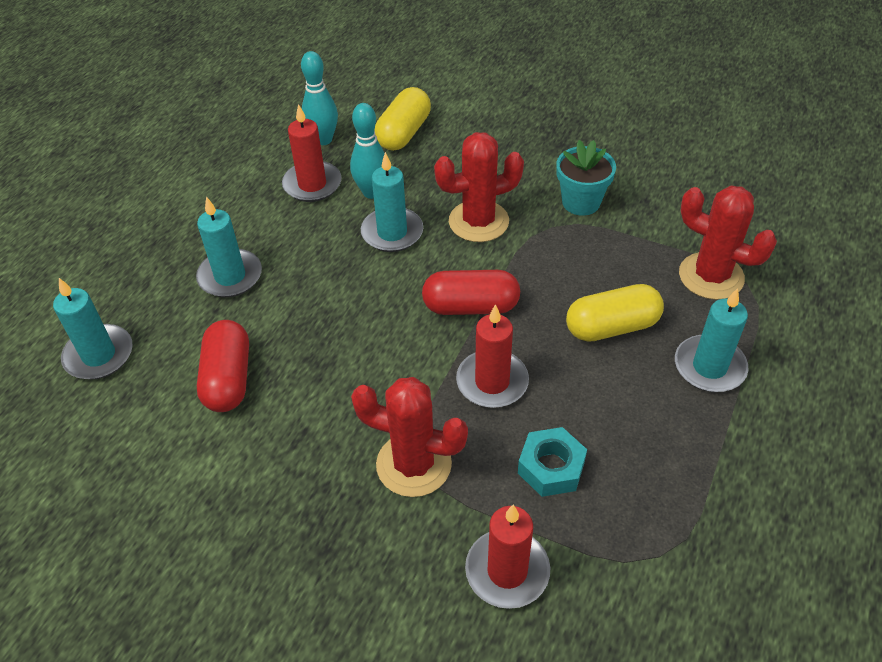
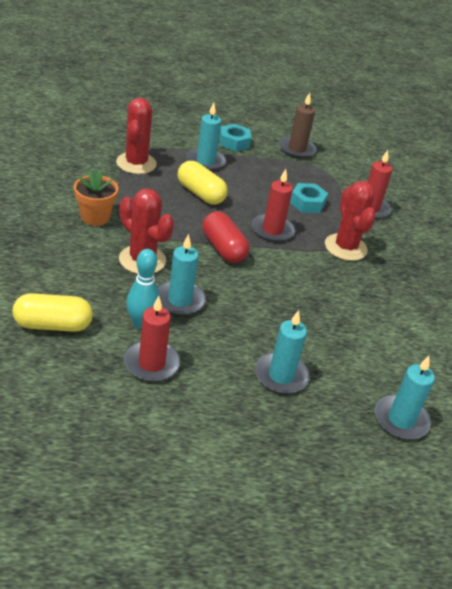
camera: 125 degrees left, 10 degrees down
(228, 378) = (360, 340): red capsule -> none
(323, 139) = (86, 377): turquoise bowling pin -> none
(581, 202) = (95, 217): turquoise flower pot -> orange flower pot
(744, 542) = (297, 149): none -> brown candle
(776, 436) = (234, 142): none -> turquoise nut

